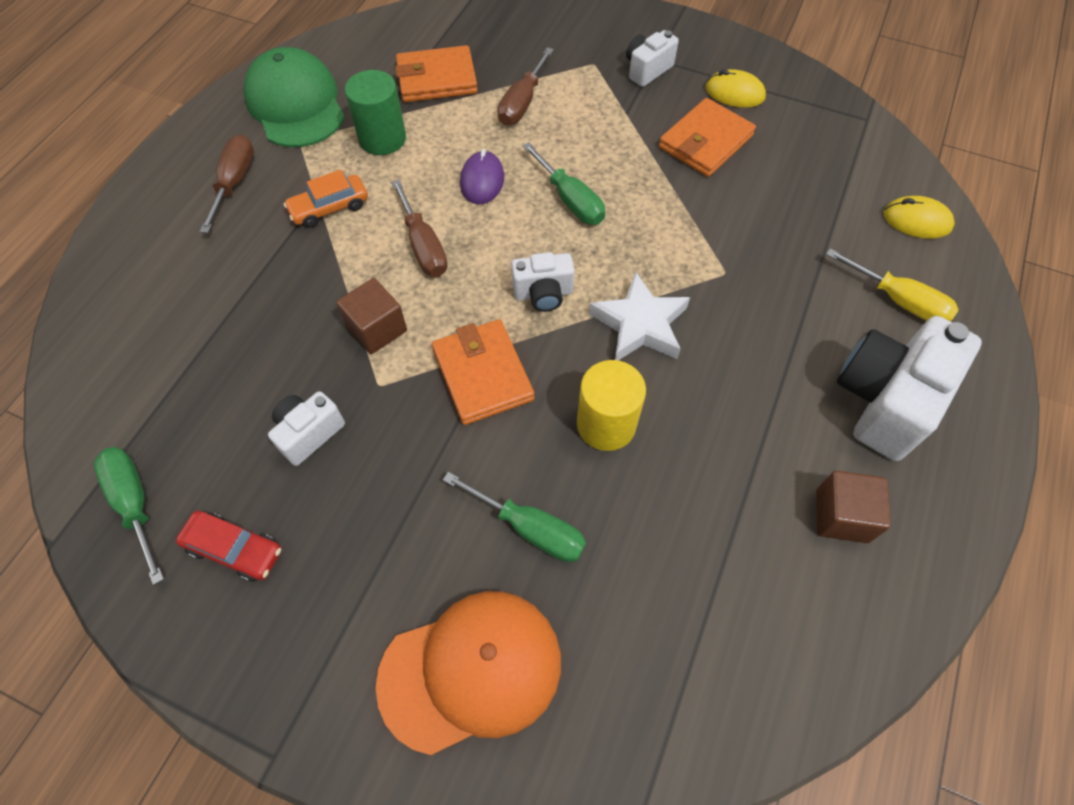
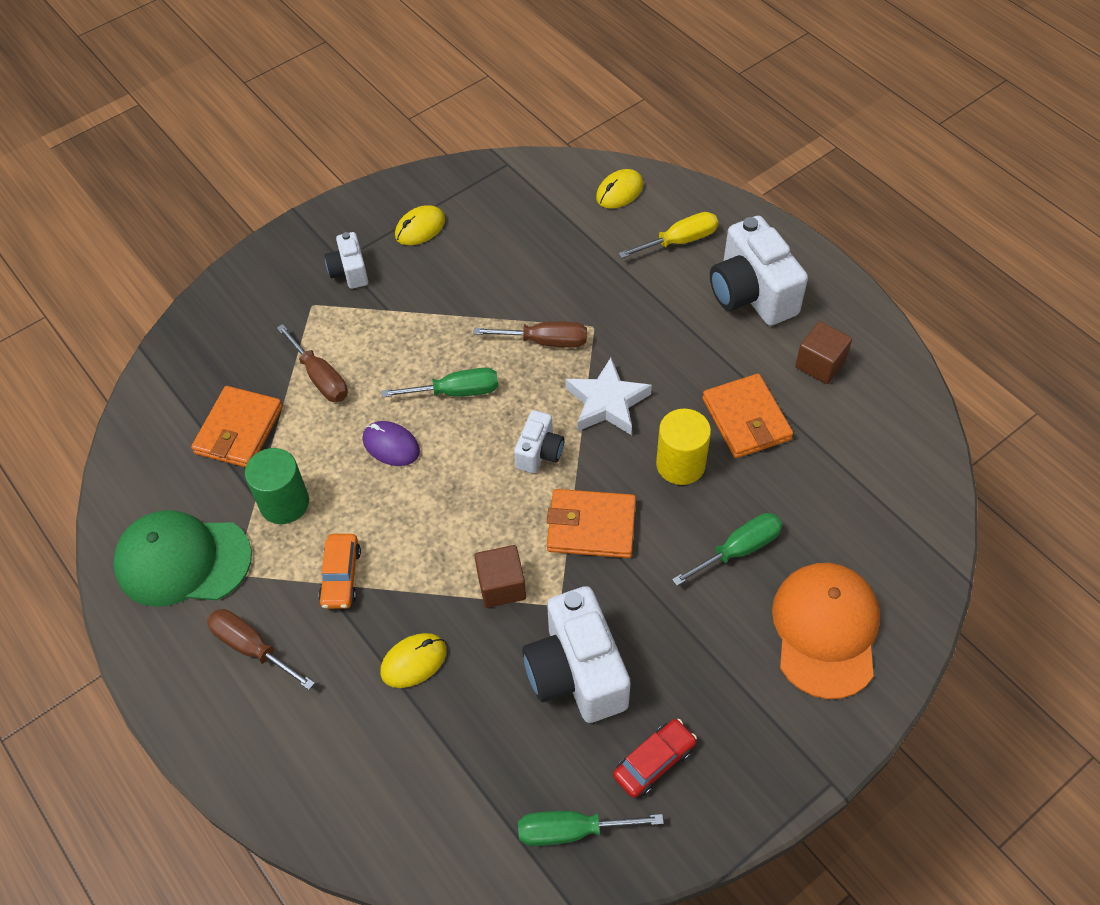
camera: 60 degrees left, 5 degrees down
(267, 297) = (414, 661): none -> yellow mouse
(309, 433) = (576, 673): white camera -> white camera, size x1.89
(423, 246) = (435, 518): brown screwdriver -> brown screwdriver (545, 341)
(705, 142) = (458, 273): orange wallet -> orange wallet (746, 419)

